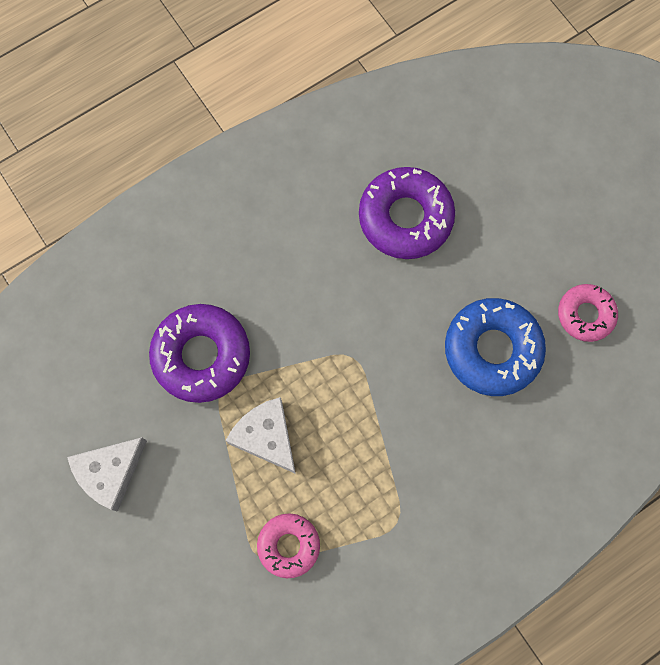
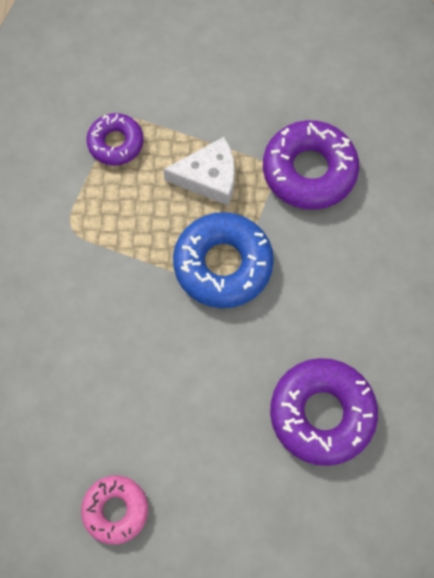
camera: 125 degrees right, 5 degrees down
(110, 473) = (262, 60): white cheese -> none
(289, 545) = (116, 143): pink donut -> purple donut
(492, 350) = (147, 401): blue donut -> blue donut (223, 264)

